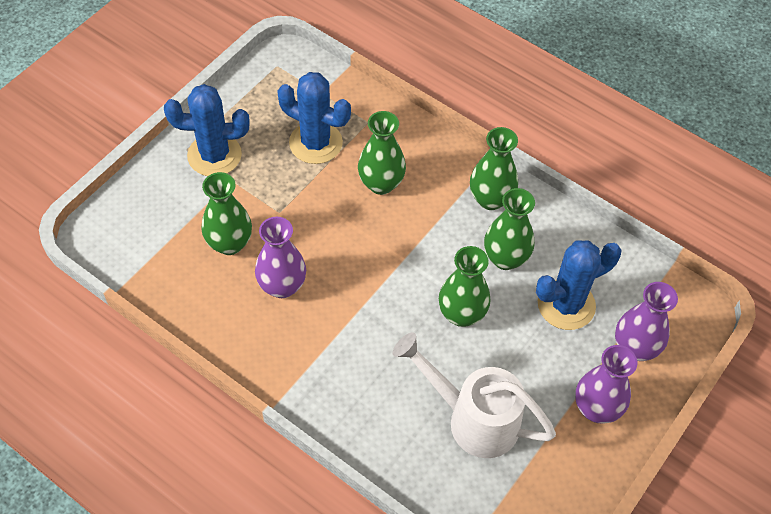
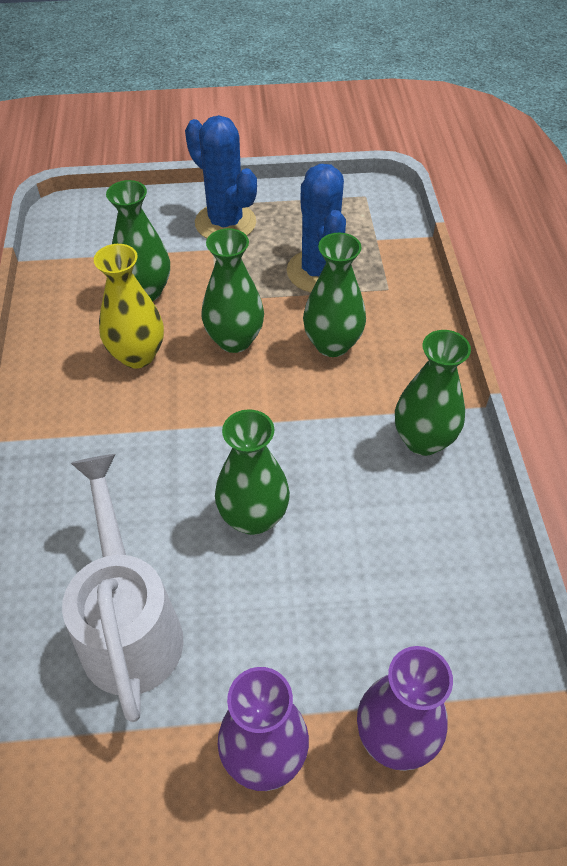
camera: 50 degrees right, 5 degrees down
(282, 286) = (137, 355): purple vase -> yellow vase
(505, 258) = (366, 506): green vase -> green vase (234, 340)
(566, 305) = (373, 610): blue cactus -> none

